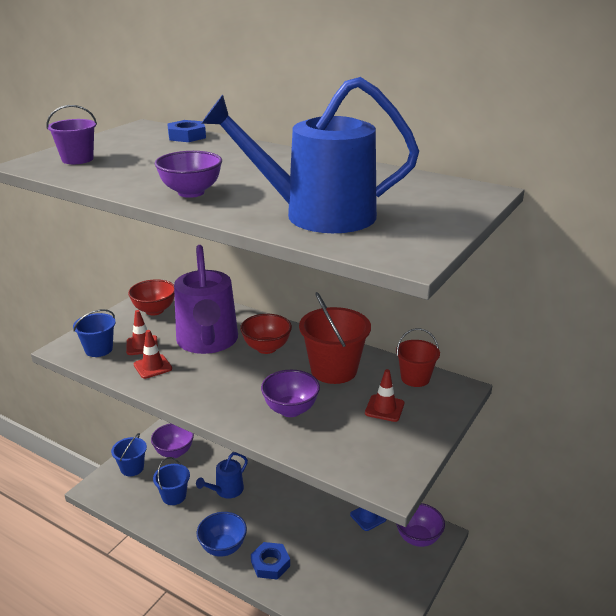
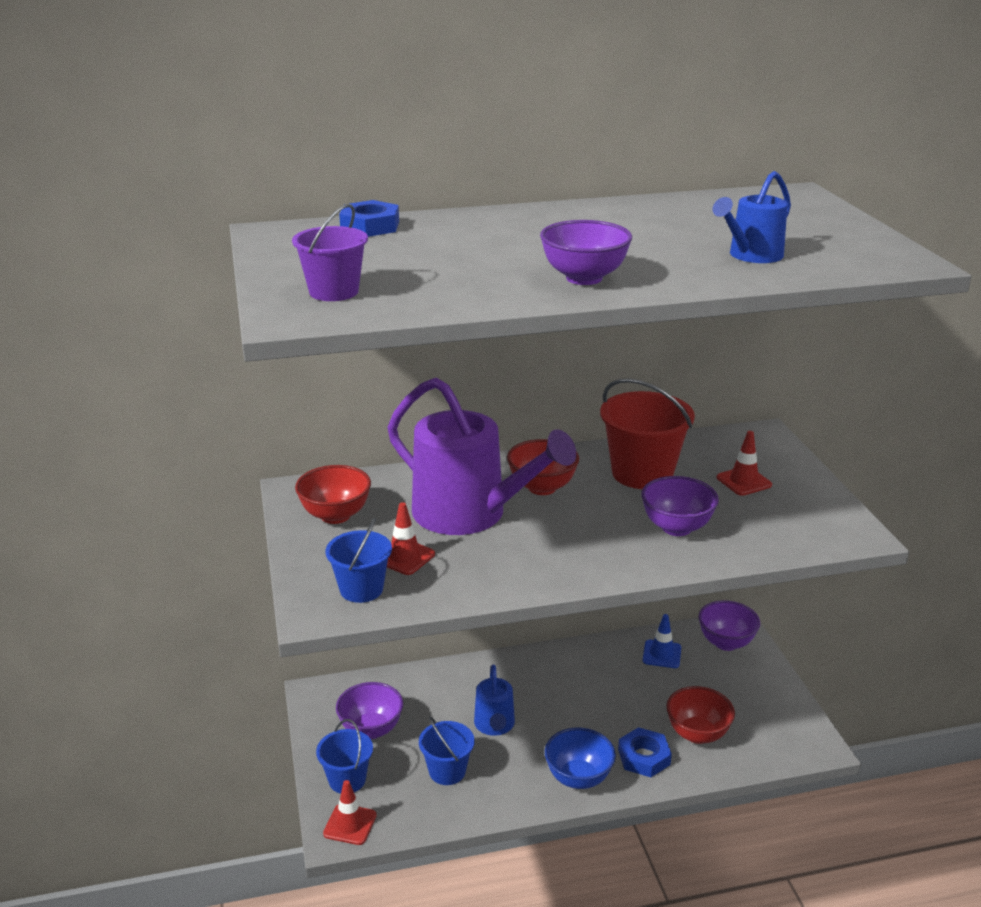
camera: 45 degrees left, 0 degrees up
(153, 366) = (465, 569): red traffic cone -> red traffic cone (350, 824)
(318, 215) = (751, 256): blue watering can -> blue watering can, size x0.50
(318, 575) = (697, 734): none -> red bowl
(415, 378) = (718, 444): red bucket -> none

